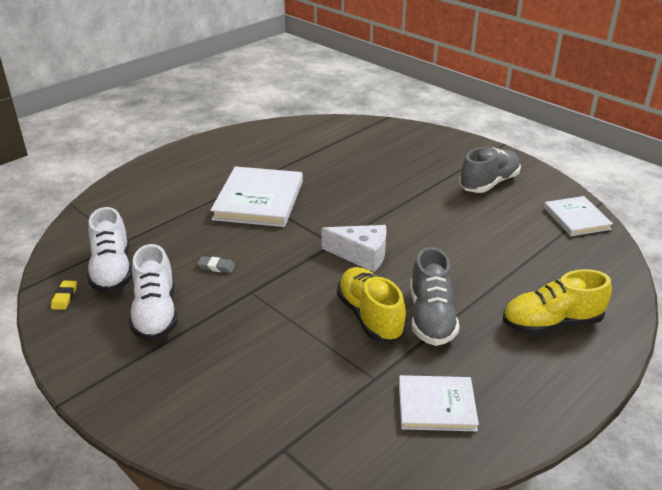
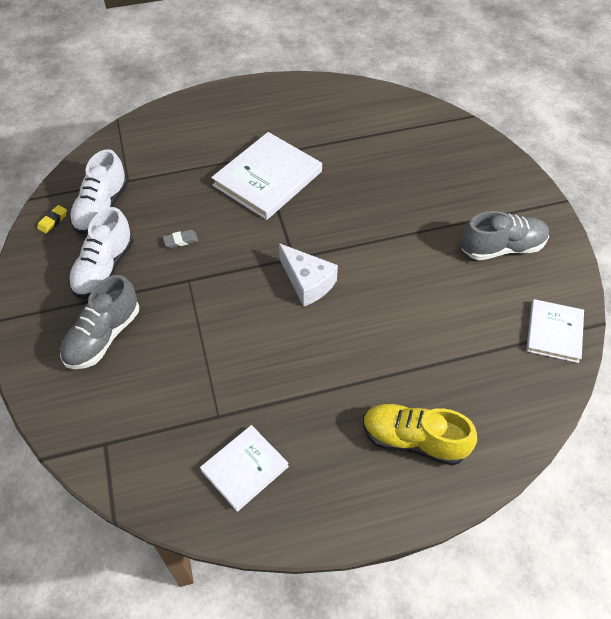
camera: 30 degrees right, 20 degrees up
(216, 267) = (180, 240): grey eraser -> grey eraser turned 60 degrees counterclockwise
(370, 316) = (262, 353): yellow shoe -> none
(431, 317) = (313, 379): grey shoe -> grey shoe (103, 336)
(436, 405) = (244, 468): white book -> white book turned 75 degrees counterclockwise

